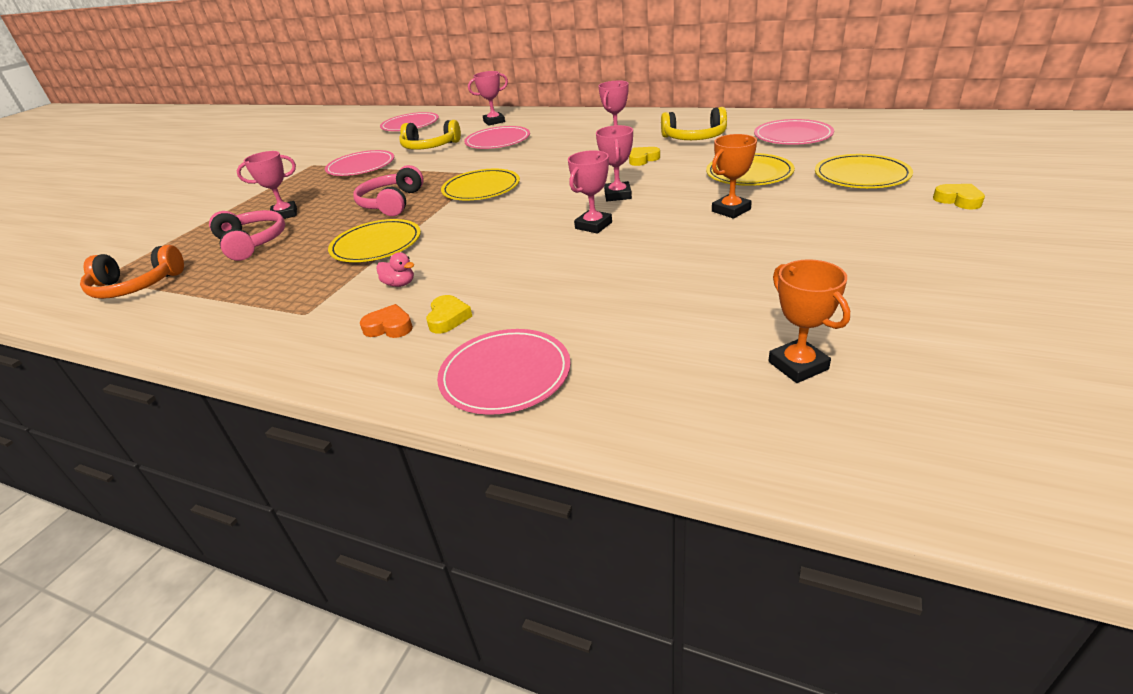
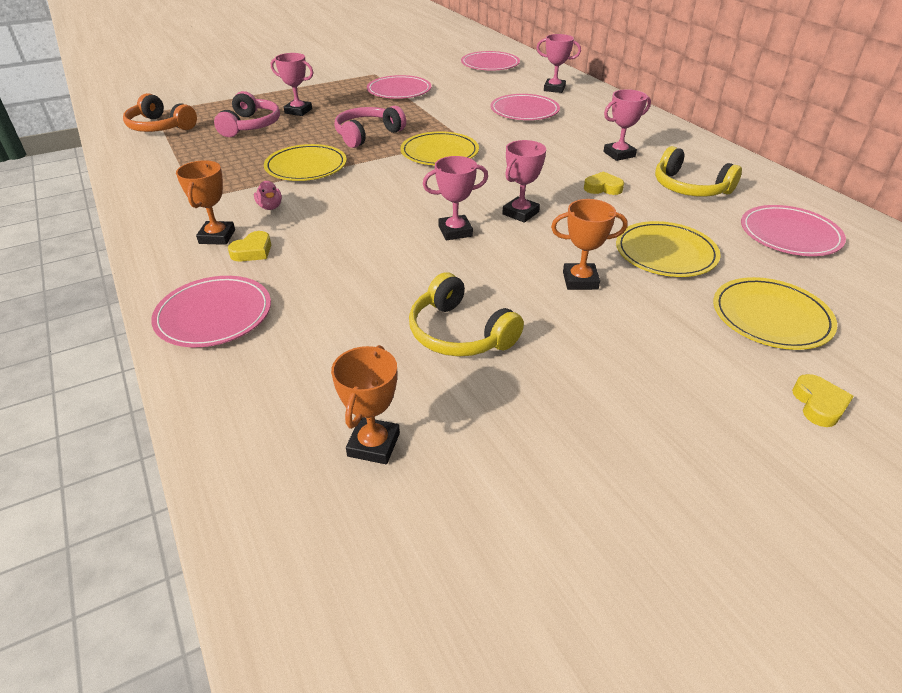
camera: 35 degrees right, 5 degrees up
(389, 327) = (217, 237): orange heart -> orange trophy
(430, 147) = (469, 93): yellow headphones -> yellow headphones (459, 333)

